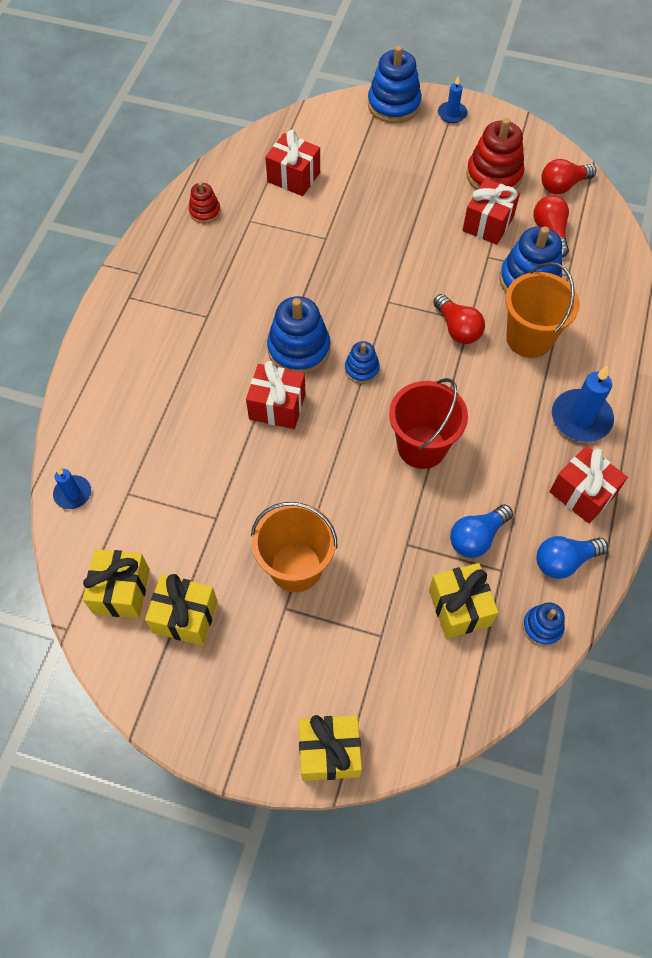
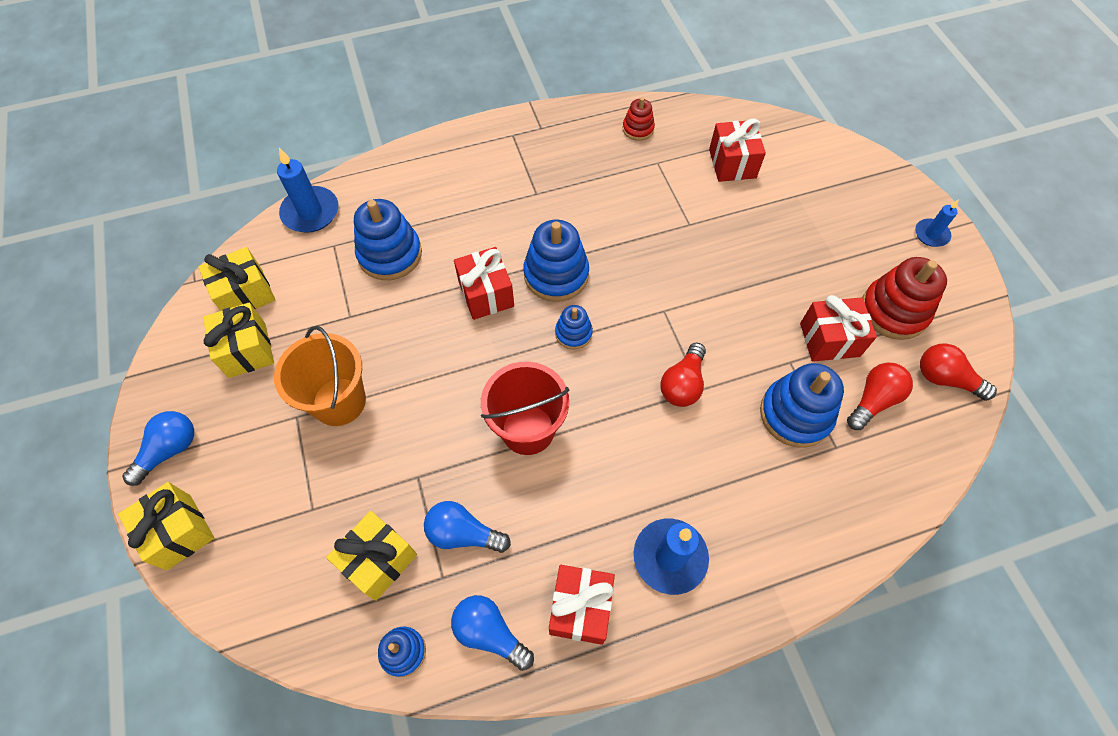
camera: 55 degrees right, 0 degrees up
(73, 493) = (310, 212): blue candle -> blue candle, size x1.70
(242, 727) = (170, 450): none -> blue light bulb
(394, 105) = (891, 185): blue stacking toy -> blue stacking toy (390, 254)
(529, 338) = (725, 454): orange bucket -> none

